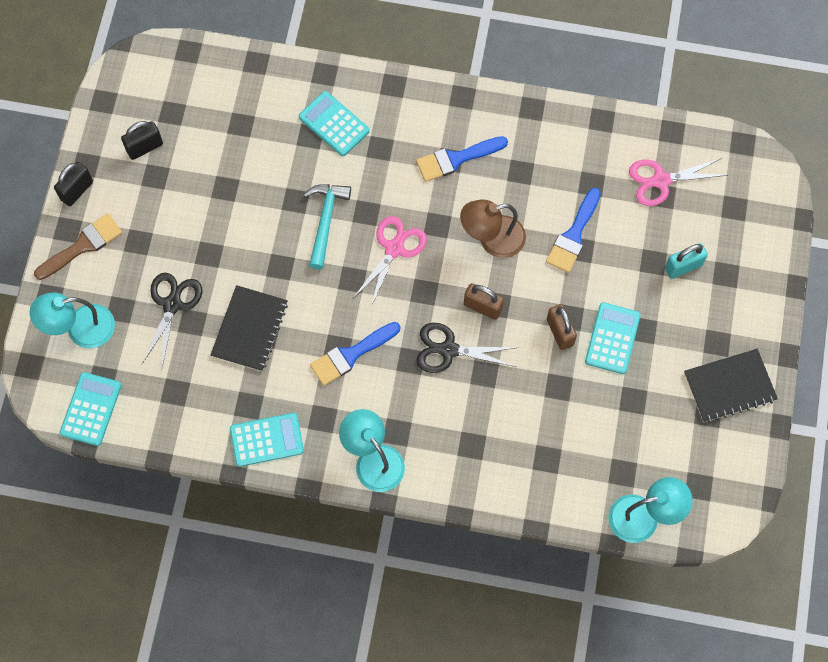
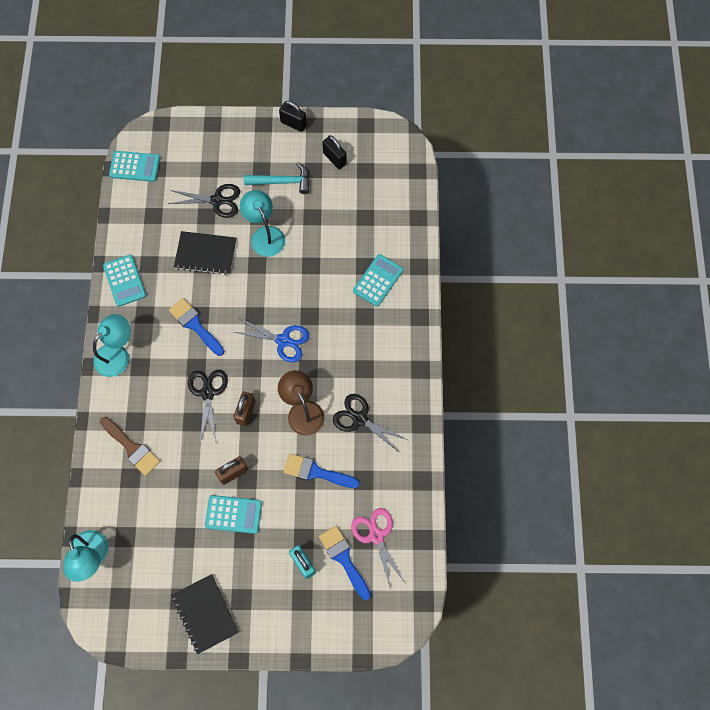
camera: 80 degrees right, 0 degrees up
(80, 329) = (191, 148): turquoise lamp -> turquoise lamp (265, 235)
(82, 246) = (252, 136): brown brush -> brown brush (131, 448)
(325, 221) = (298, 289): turquoise hammer -> turquoise hammer (282, 181)
(394, 248) = (283, 340): pink scissors -> blue scissors
(456, 159) = (366, 373): blue brush -> blue brush (344, 559)
(514, 175) = (359, 419): none -> black scissors

